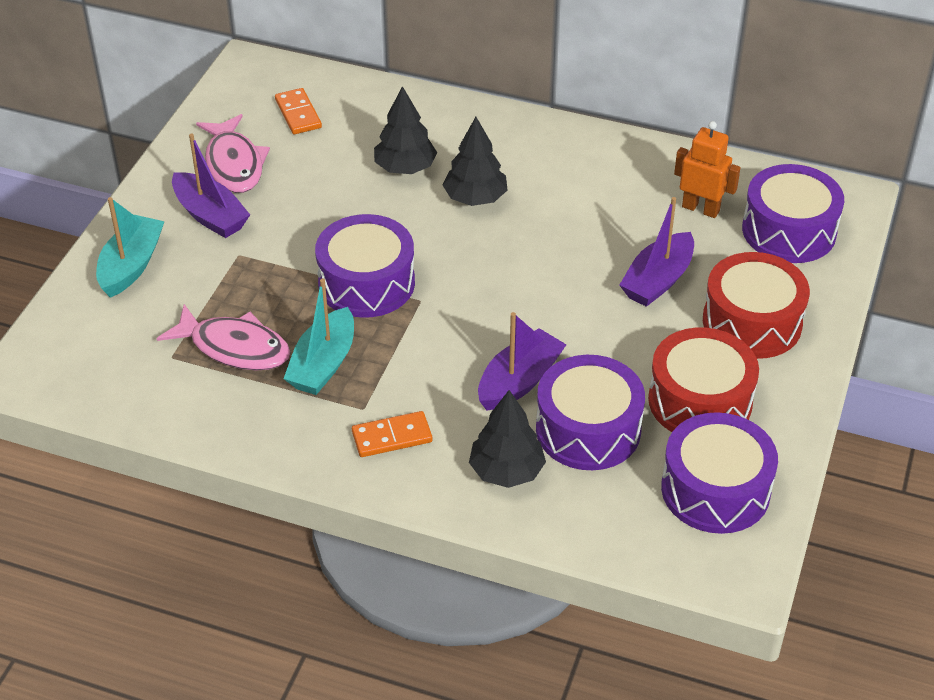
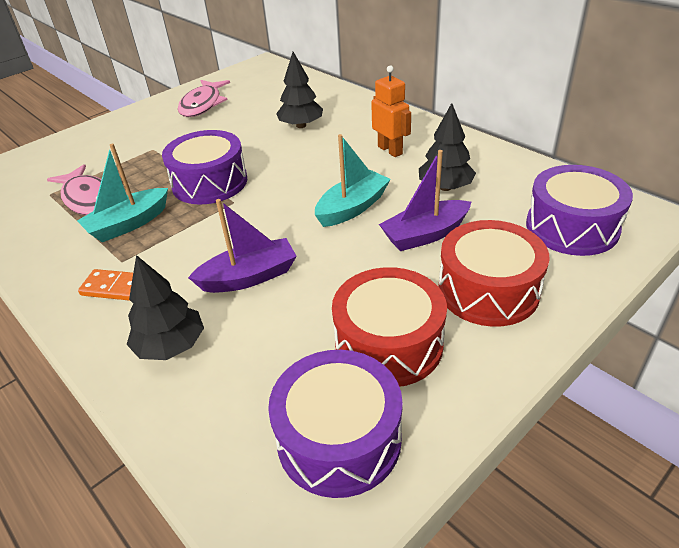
camera: 30 degrees right, 5 degrees down
(131, 265) = (89, 141): turquoise boat -> turquoise boat (352, 208)
(210, 215) = (160, 126): purple boat -> none
(298, 114) = (265, 88): orange domino -> none
(475, 198) = (331, 151): black tree -> black tree (445, 187)
(588, 429) = (268, 334): purple drum -> none
(701, 209) = (500, 194): orange robot -> orange robot (390, 150)

